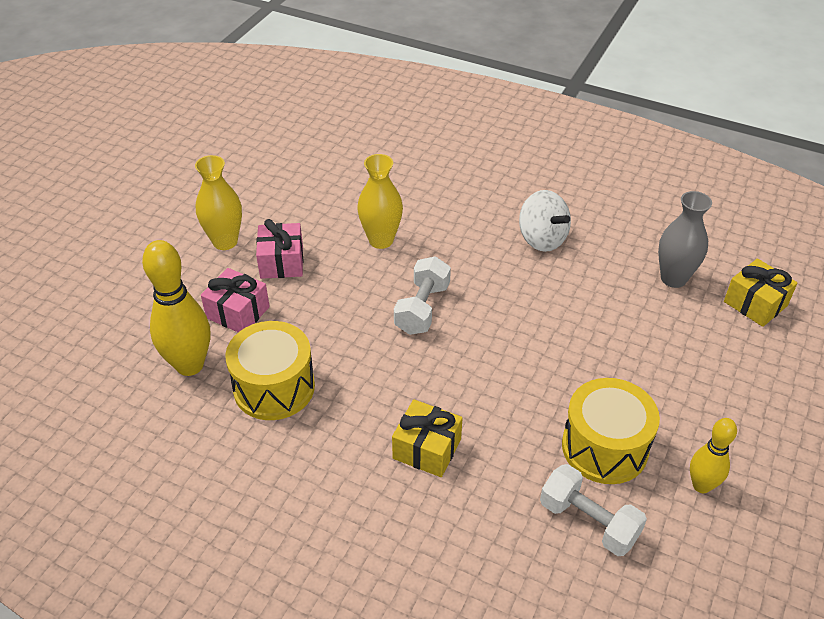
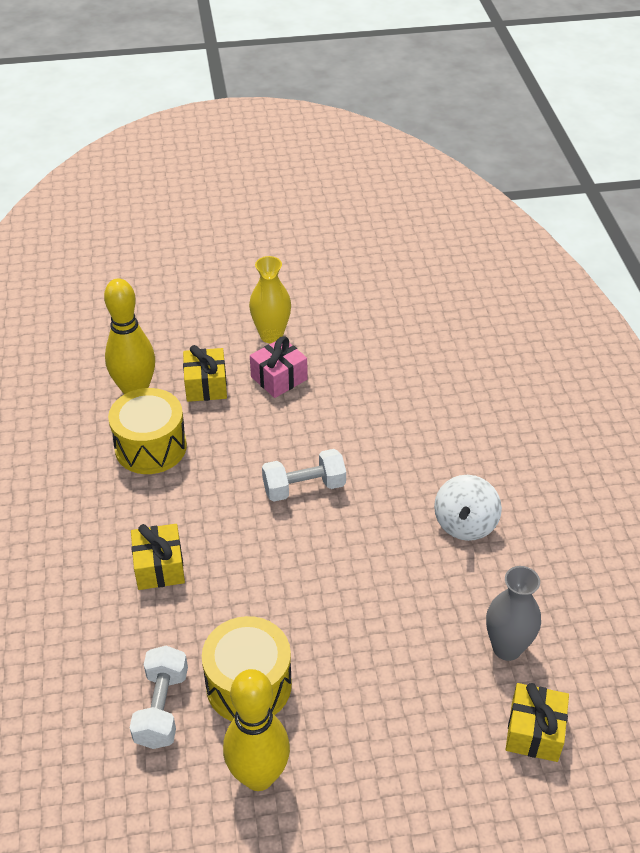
camera: 55 degrees right, 0 degrees up
(238, 312) = (206, 385): pink gift -> yellow gift
(381, 240) = (359, 420): yellow vase -> none
(701, 485) = (258, 776): yellow bowling pin -> yellow bowling pin, size x1.71

